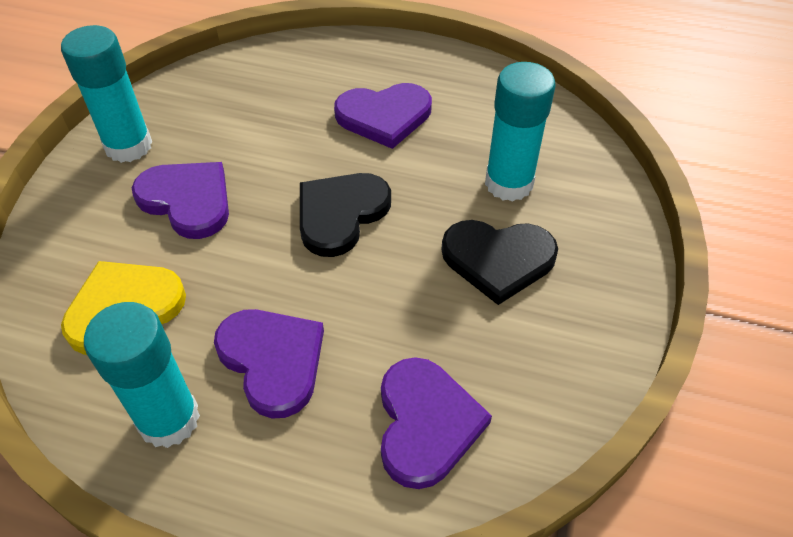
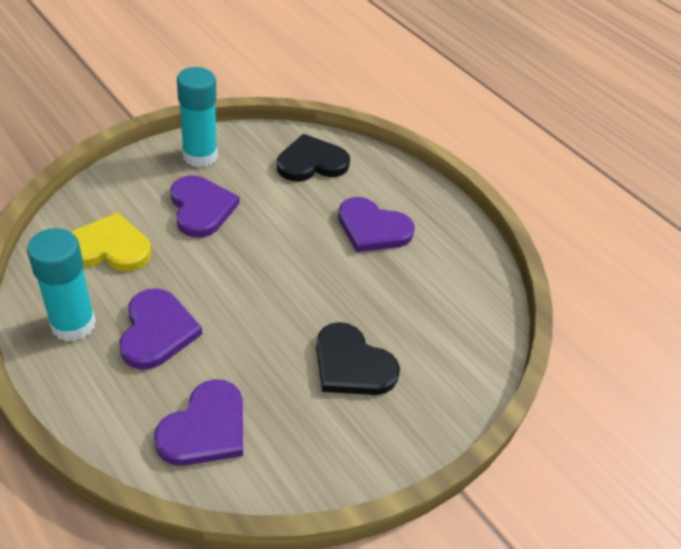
camera: 30 degrees right, 5 degrees down
(340, 214) = (281, 272): black heart -> black heart (311, 162)
(509, 183) = (411, 322): turquoise glue stick -> none

